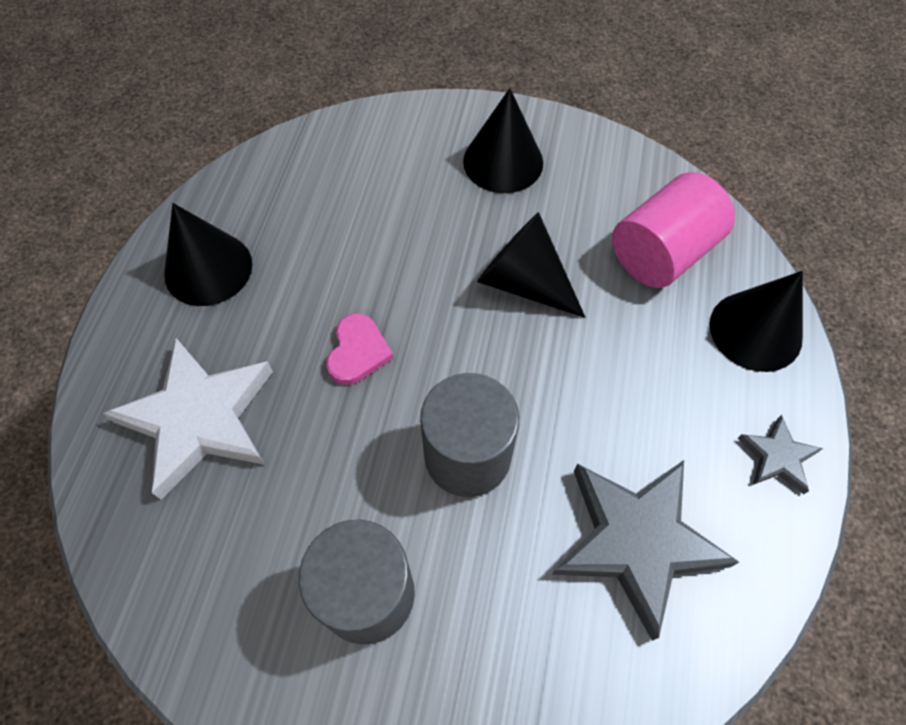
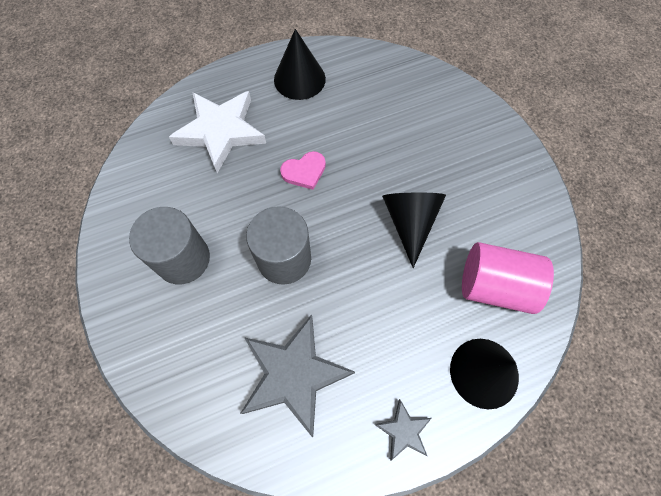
camera: 55 degrees right, 5 degrees up
(503, 161) = (482, 162): black cone -> none

